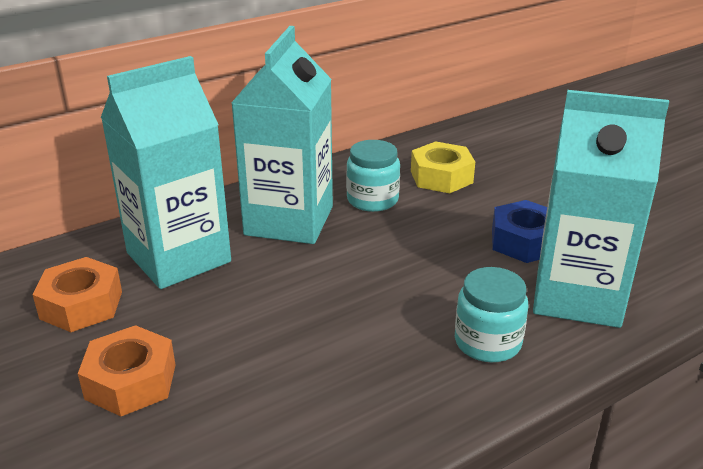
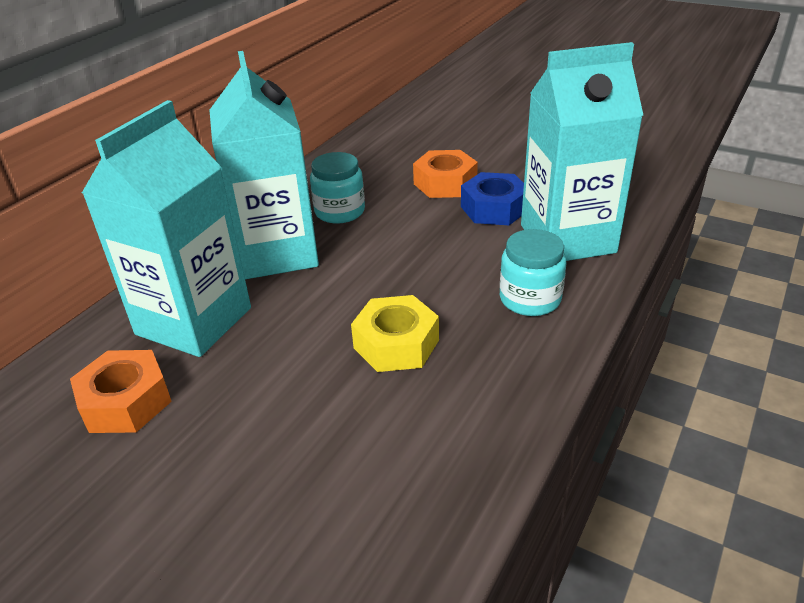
camera: 25 degrees left, 5 degrees up
(131, 382) = (241, 454): orange nut -> orange nut (445, 183)
(441, 177) = (384, 175): yellow nut -> yellow nut (396, 344)

